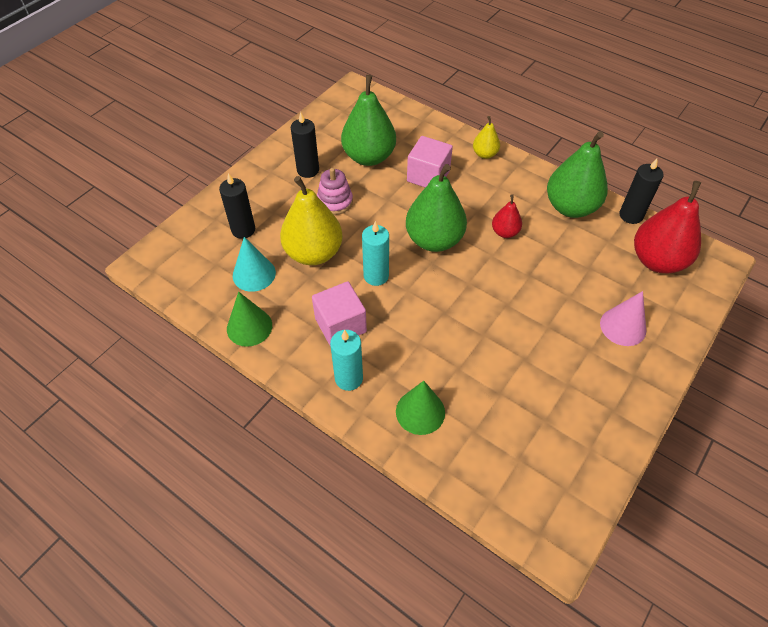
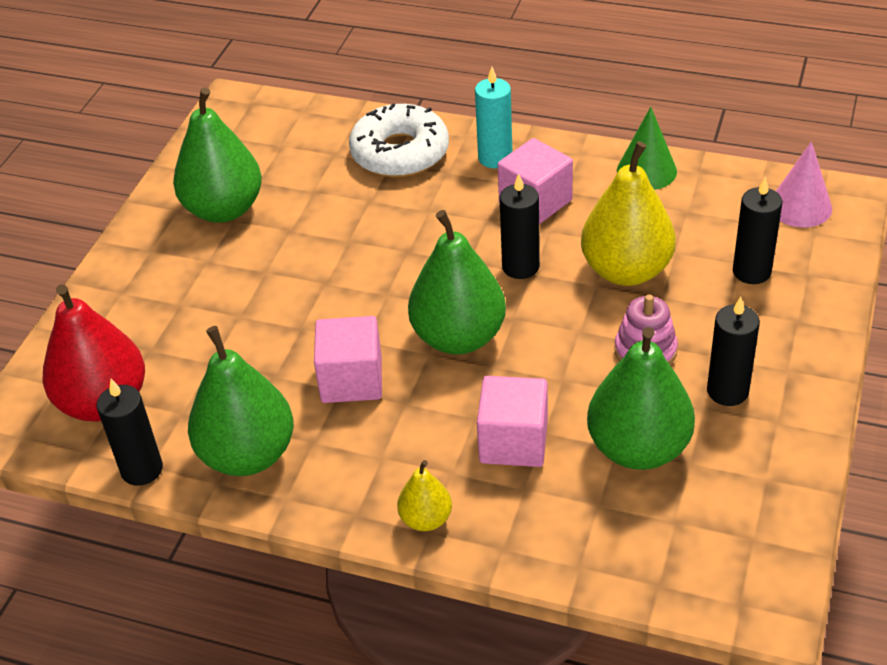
camera: 165 degrees right, 10 degrees down
(254, 274) = (688, 224): turquoise cone -> none
(376, 276) = (520, 267): turquoise candle -> black candle
(420, 412) = (400, 153): green cone -> white donut
(505, 232) = (351, 380): red pear -> pink cube
(574, 397) = (224, 209): none -> green pear
(623, 326) = (162, 298): pink cone -> pink cone (800, 206)

